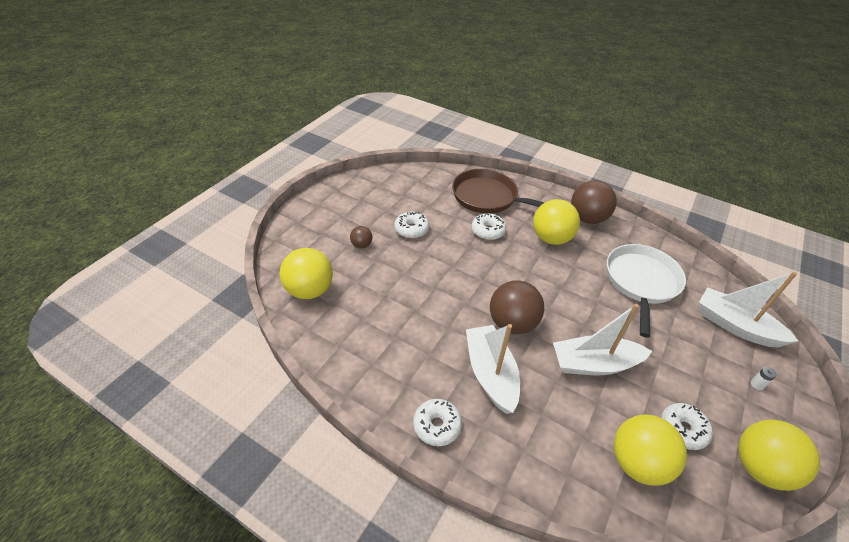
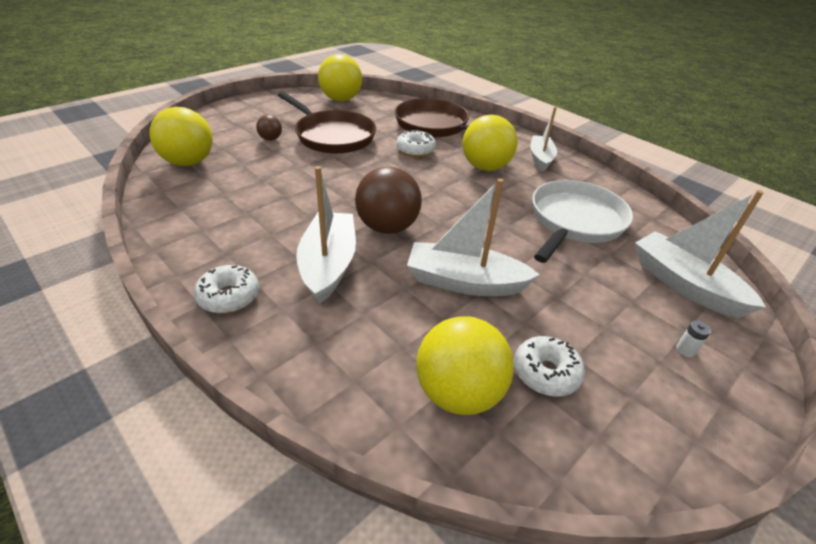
camera: 15 degrees right, 5 degrees down
(411, 229) = (332, 136): white donut -> brown pan
(587, 218) = (540, 158): brown ball -> white boat
(760, 467) = (642, 443): yellow ball -> yellow ball (341, 99)

